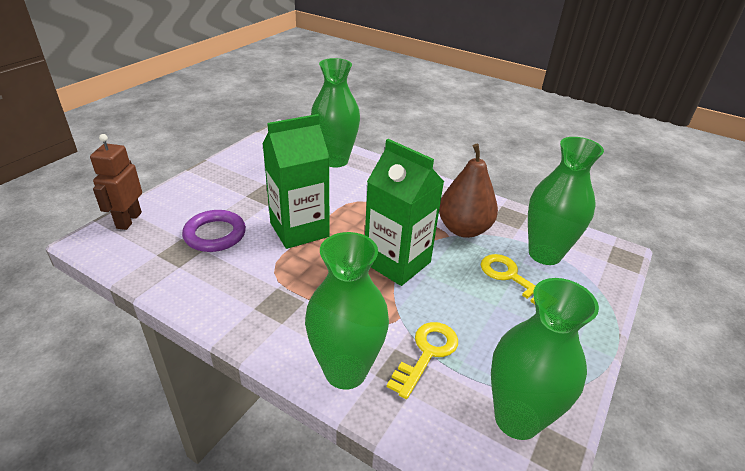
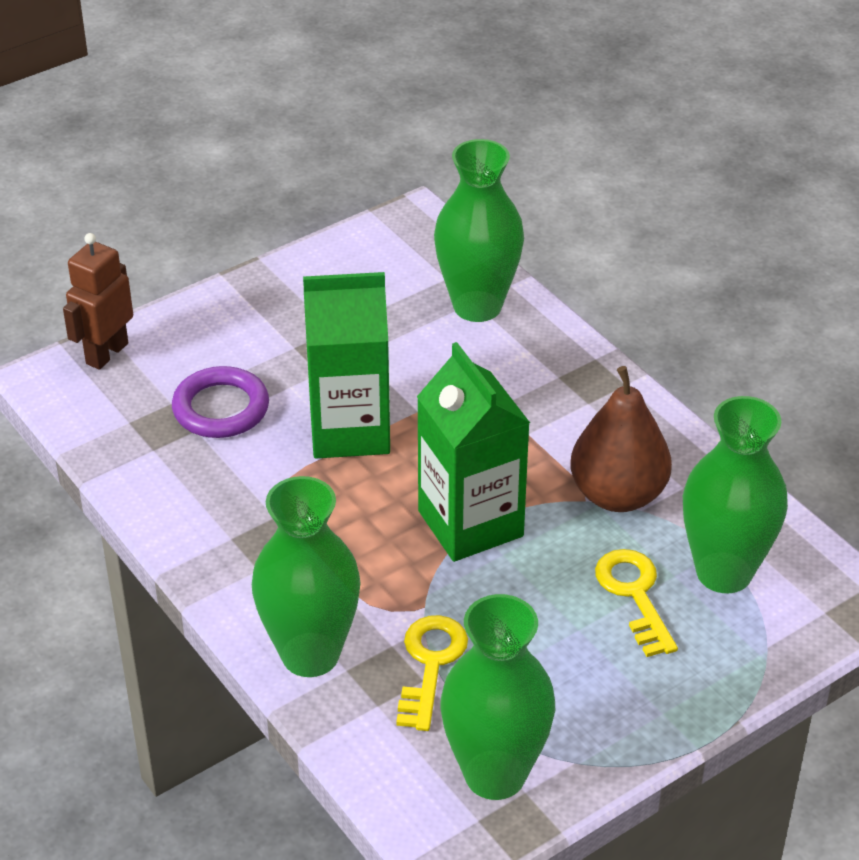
camera: 25 degrees right, 5 degrees up
(427, 353) = (430, 664): yellow key -> yellow key turned 45 degrees counterclockwise

